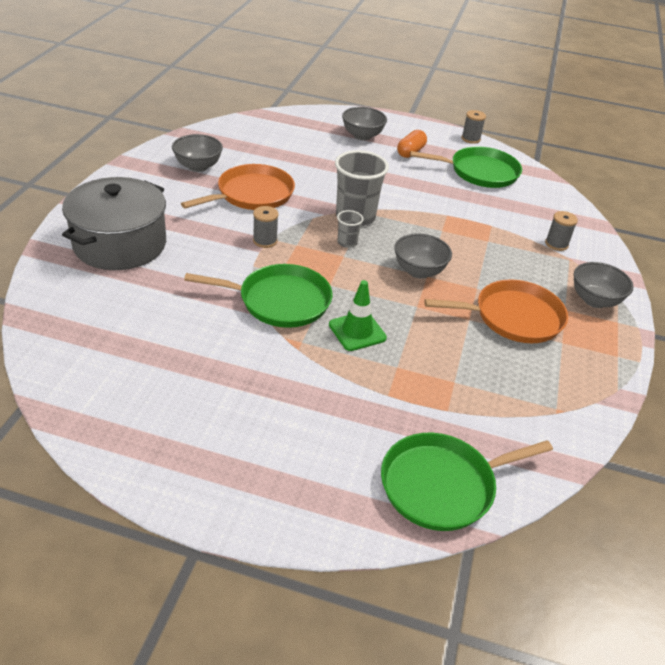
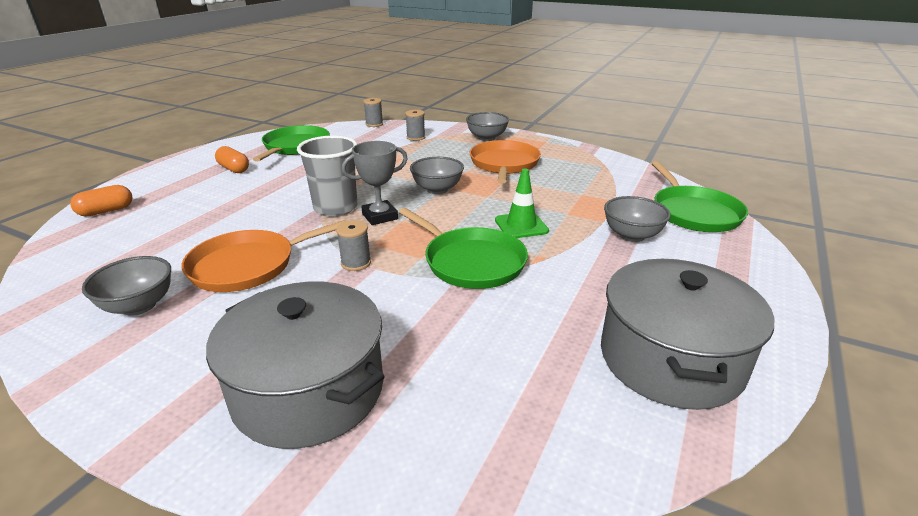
camera: 75 degrees left, 10 degrees down
(151, 415) = (670, 359): none -> grey pot
(252, 194) = (248, 265): orange pan -> orange pan turned 90 degrees counterclockwise
(280, 301) = (471, 262): green pan -> green pan turned 120 degrees clockwise
(314, 120) = (106, 211): none -> orange capsule
(347, 242) = (380, 216): grey cup -> grey trophy
(362, 136) = (176, 188): grey bowl -> grey bowl (632, 235)
(470, 139) = (235, 142): grey spool -> grey spool (374, 124)

